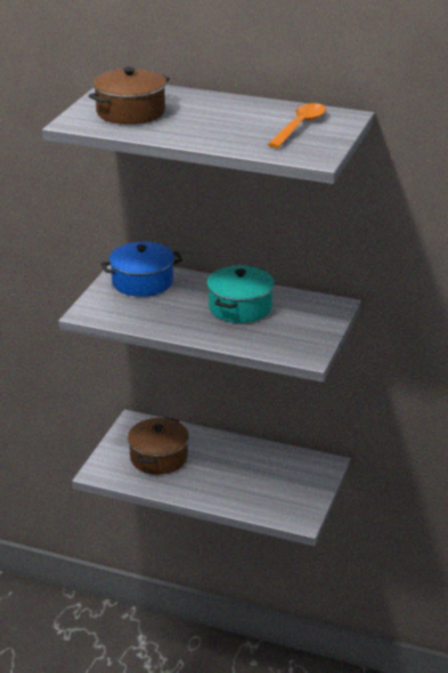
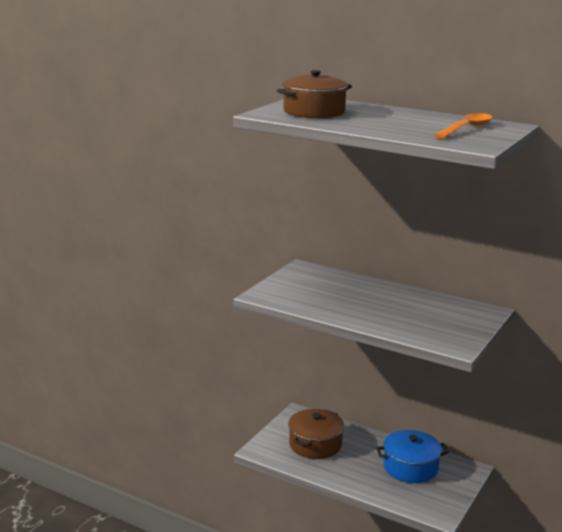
camera: 10 degrees right, 10 degrees down
(142, 282) = (314, 278): blue pot -> blue pot (410, 467)
(240, 307) = (399, 304): turquoise pot -> none

